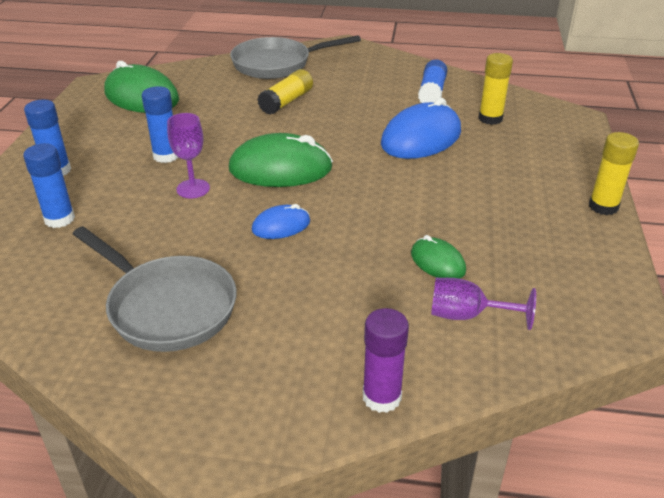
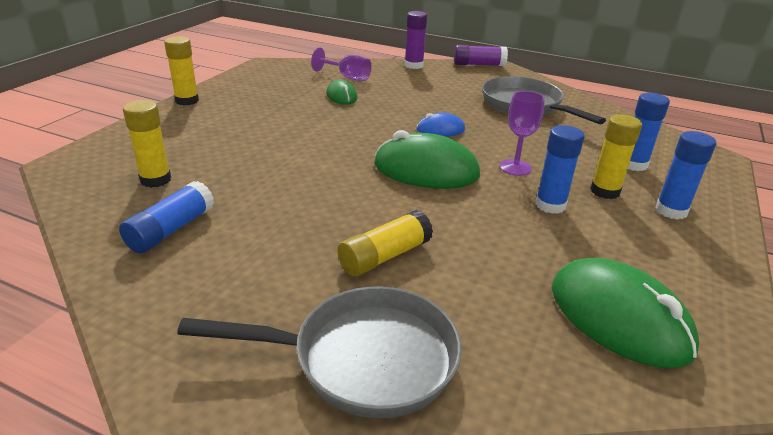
camera: 165 degrees left, 5 degrees down
(109, 179) = (605, 191): none -> yellow glue stick
(251, 445) = (478, 65): none -> purple glue stick
(421, 138) = (259, 173): blue mouse -> none

